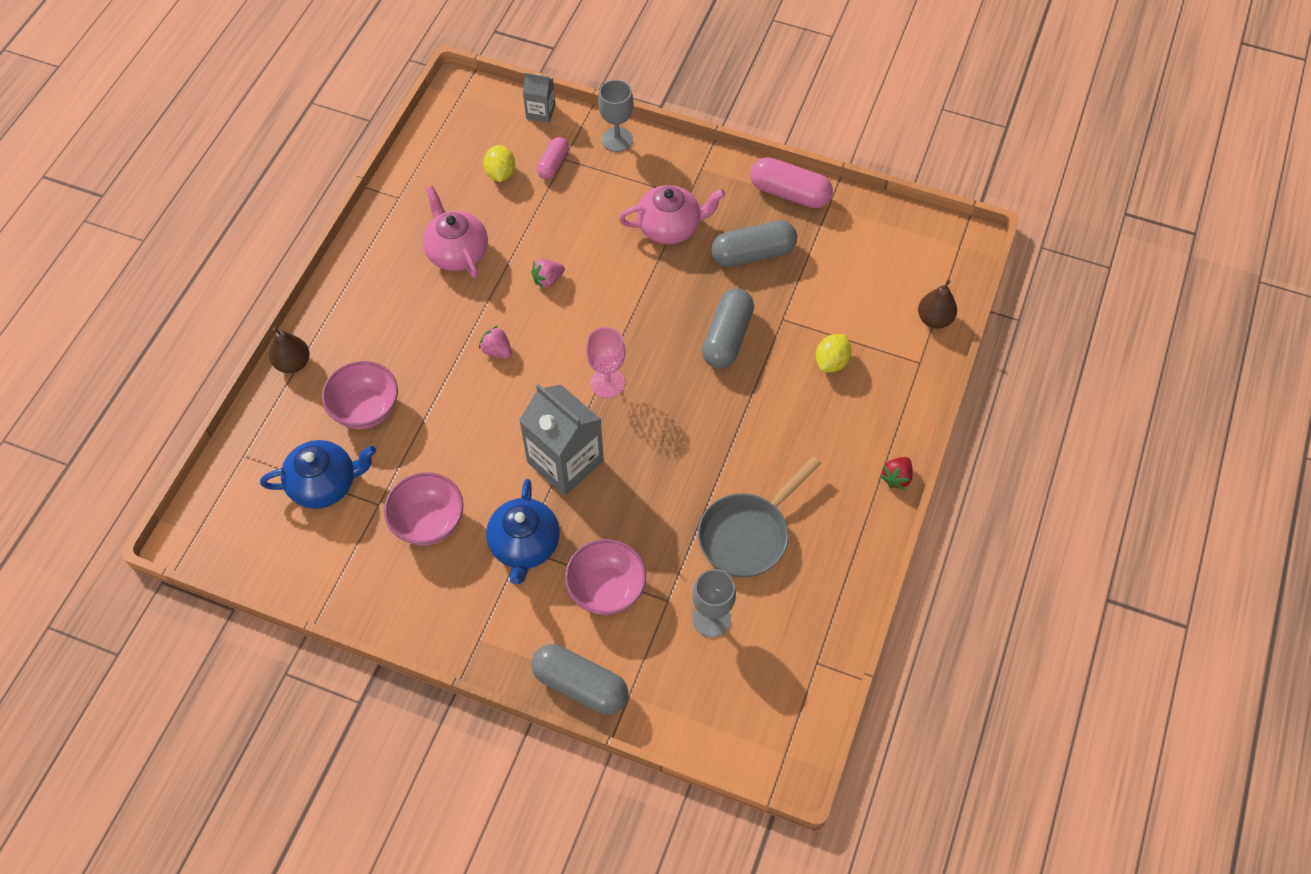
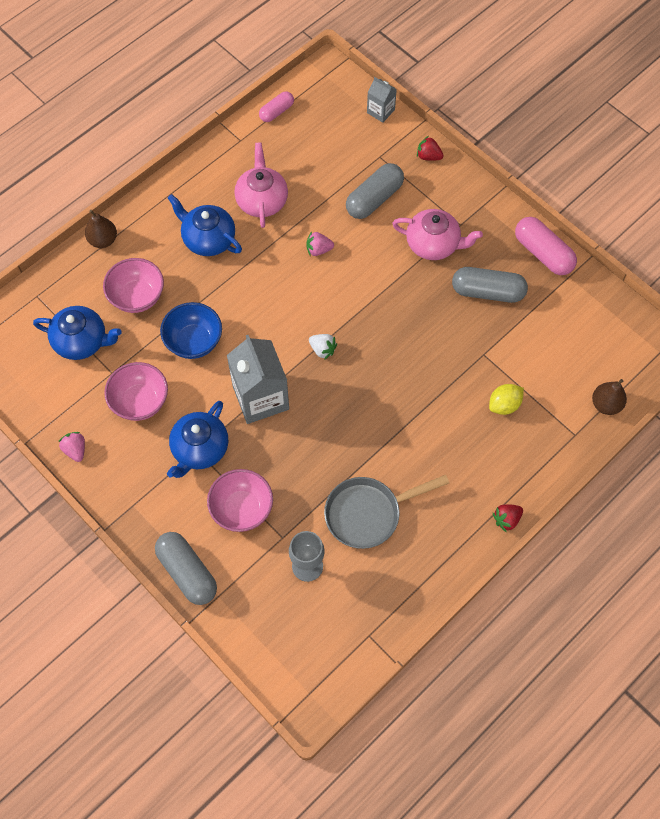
camera: 25 degrees right, 5 degrees up
(416, 316) = (208, 239): none -> blue teapot
(457, 432) = (194, 341): none -> blue bowl
(497, 351) = (253, 290): pink strawberry -> pink strawberry (75, 450)
(500, 173) = (325, 150): yellow lemon -> none
(553, 164) = (369, 158): pink capsule -> pink capsule (276, 112)
(607, 383) = (322, 349): pink goblet -> white strawberry
(617, 139) = (428, 156): grey goblet -> red strawberry
(727, 338) = (432, 351): grey capsule -> grey capsule (374, 199)

